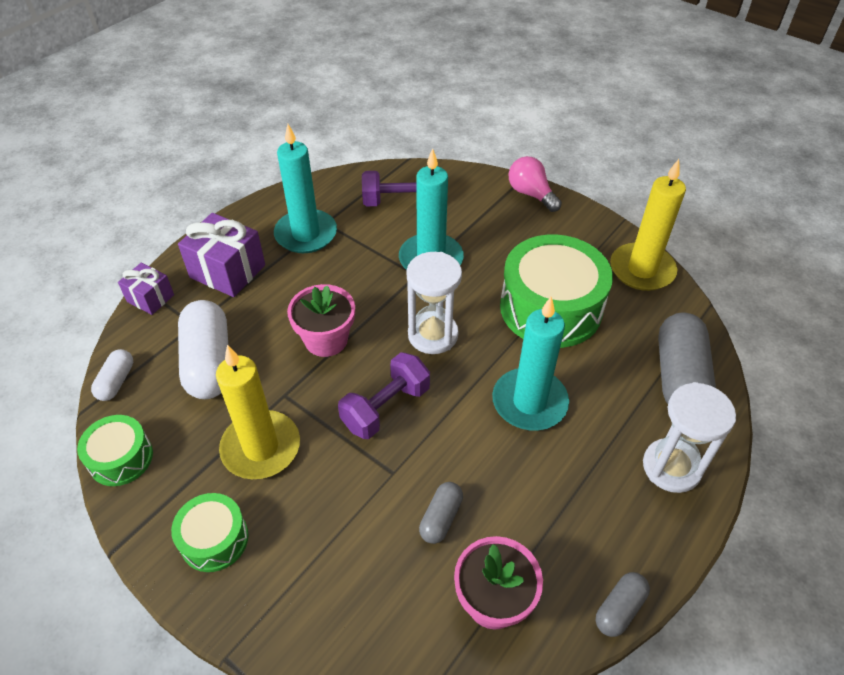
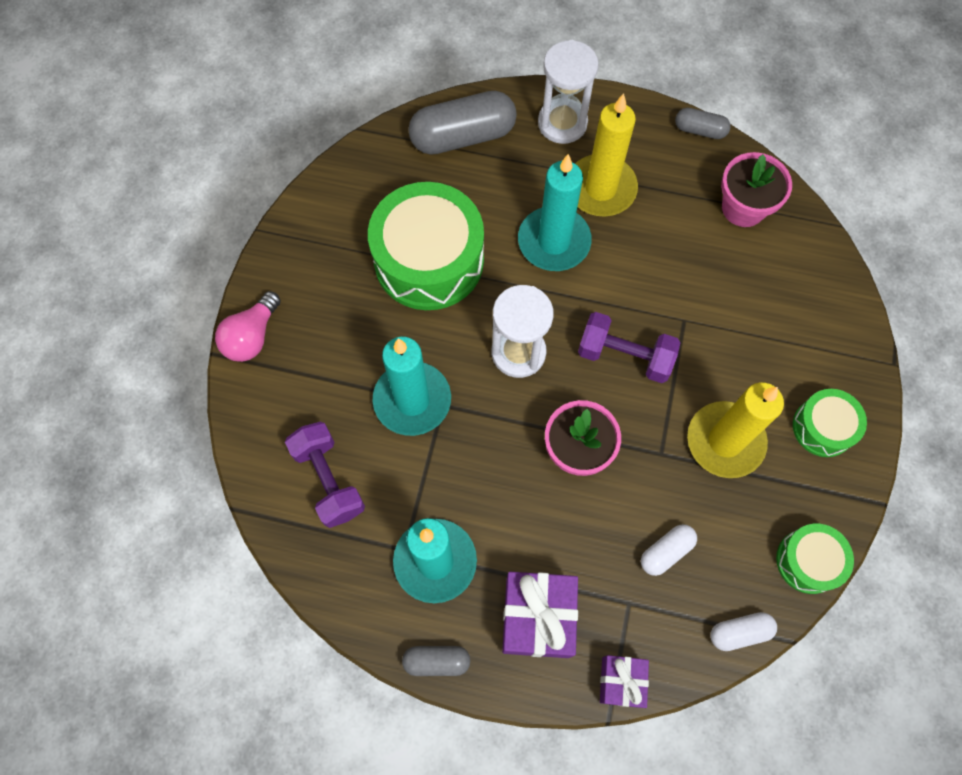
camera: 115 degrees left, 20 degrees up
(209, 362) = (666, 551): white capsule -> white capsule, size x0.51
(441, 518) = (702, 267): grey capsule -> grey capsule (436, 661)
(642, 270) = (335, 195): yellow candle -> yellow candle (600, 189)

